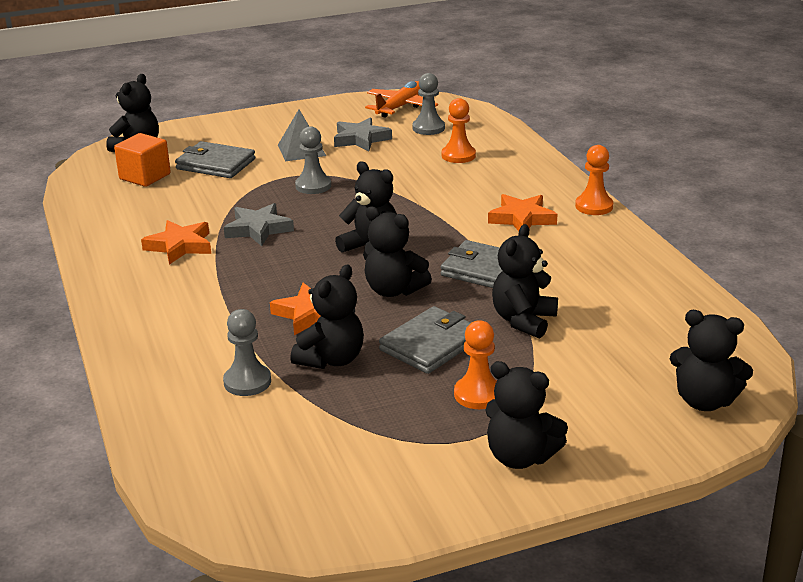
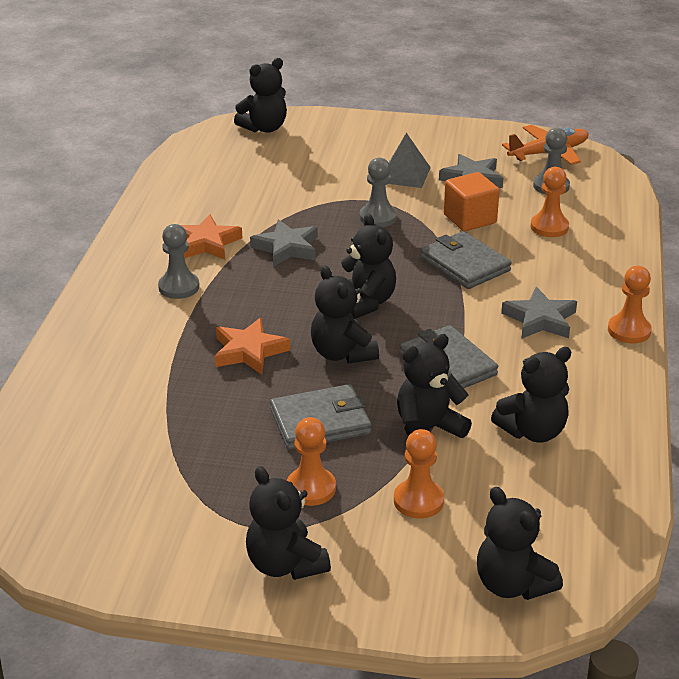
camera: 30 degrees right, 5 degrees up
(145, 176) = (243, 161): orange cube -> orange cube (470, 219)
(215, 164) = (314, 166): grey wallet -> grey wallet (465, 264)
(247, 382) = (137, 397): grey pawn -> grey pawn (179, 287)
(331, 359) = (223, 403): black teddy bear -> black teddy bear (533, 431)
(522, 218) = (540, 319): orange star -> grey star
(572, 371) = (418, 501): none -> orange pawn

